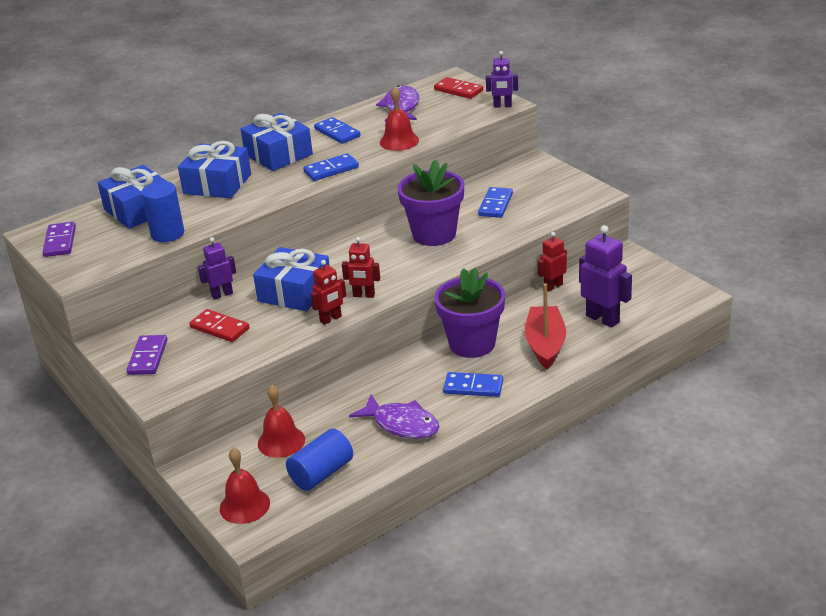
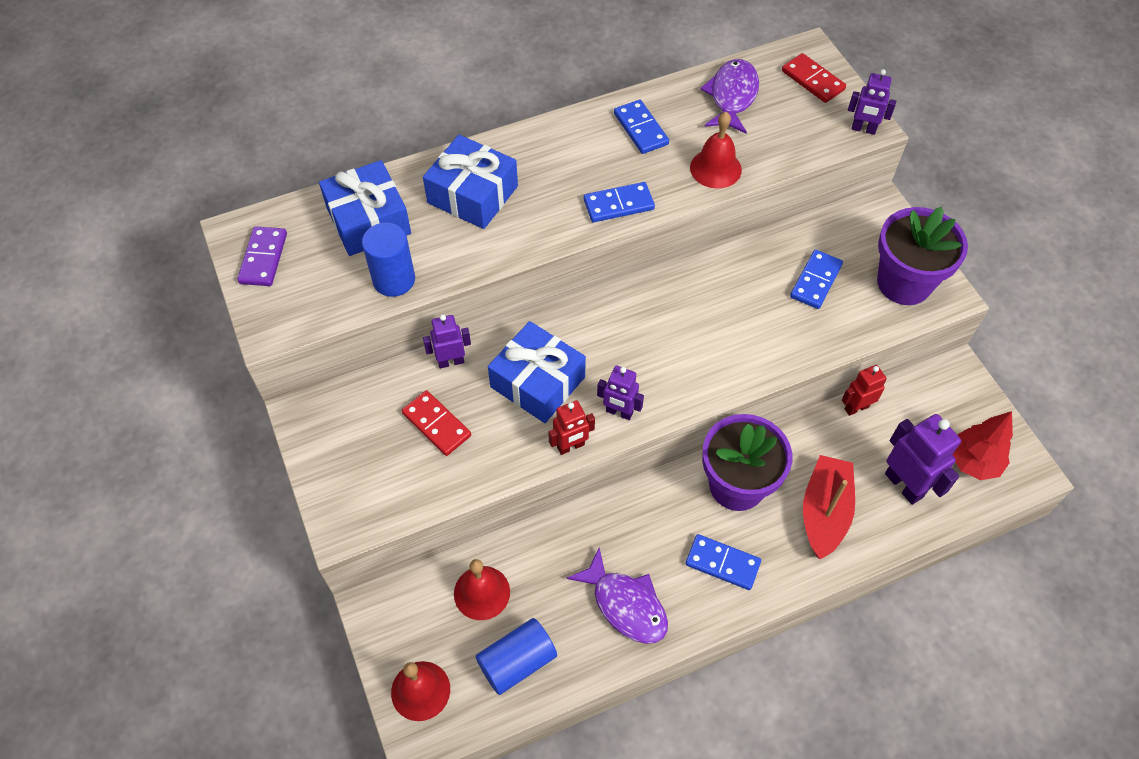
camera: 10 degrees right, 25 degrees up
(148, 357) = (343, 454): purple domino -> none
(278, 154) = (559, 154): blue gift -> none
(364, 295) = (619, 412): red robot -> purple robot
(434, 234) = (727, 318): purple flower pot -> purple flower pot (904, 283)
(651, 297) = (973, 462): none -> red tree

